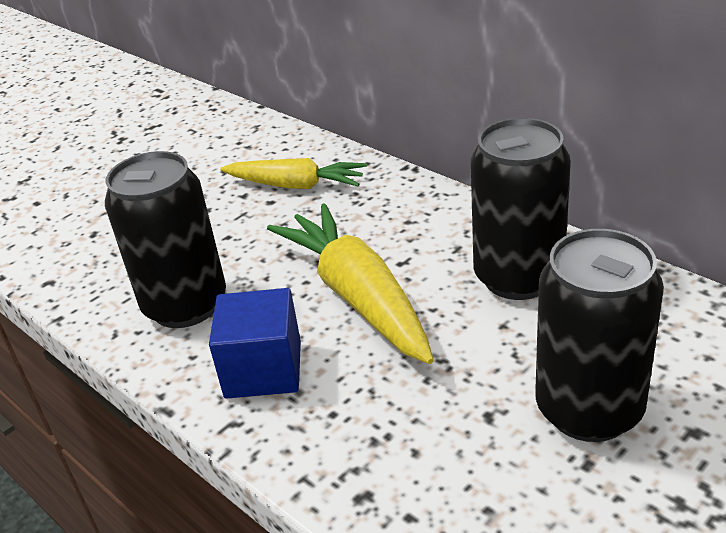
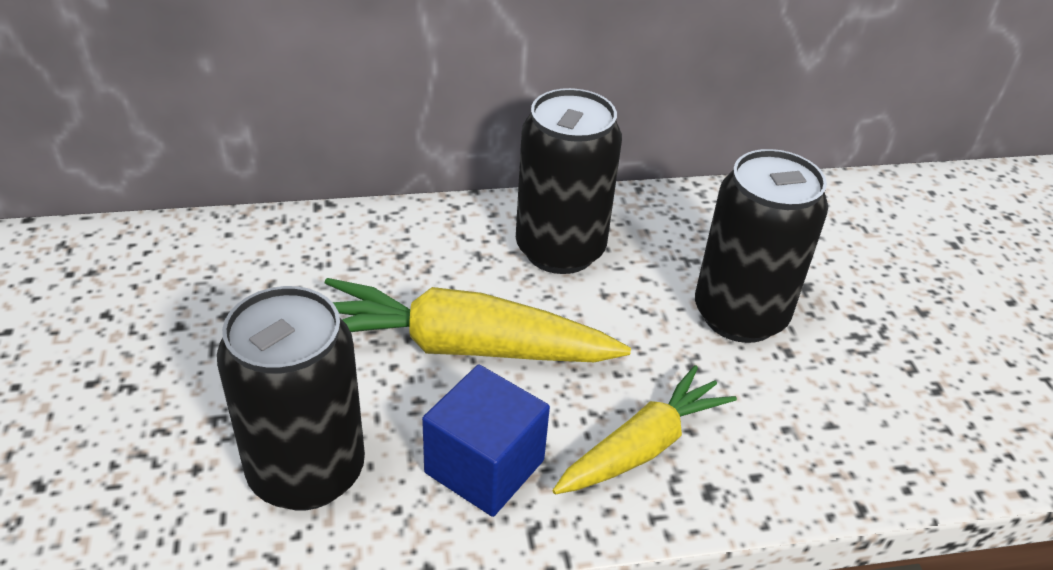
camera: 60 degrees left, 5 degrees up
(296, 185) = (228, 282): yellow carrot -> yellow carrot (643, 446)

